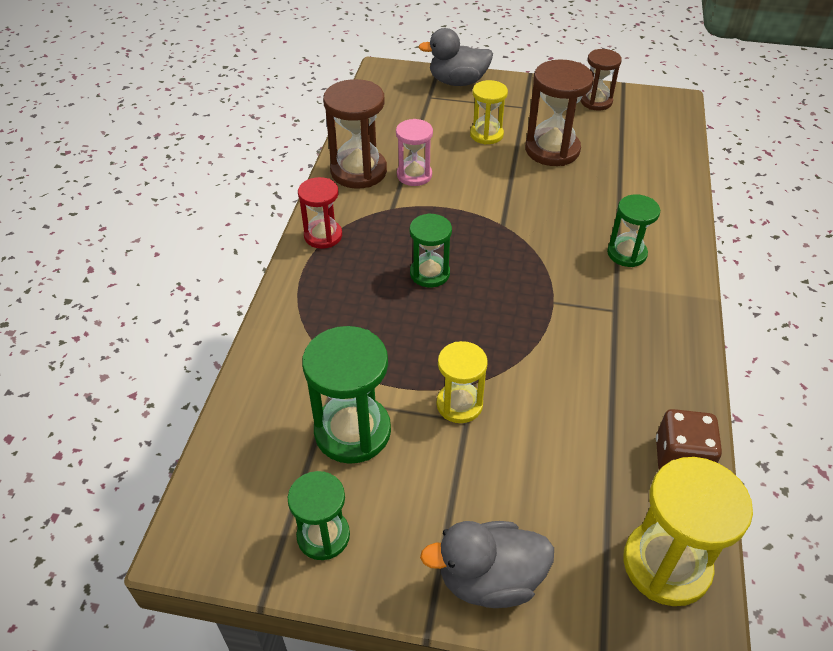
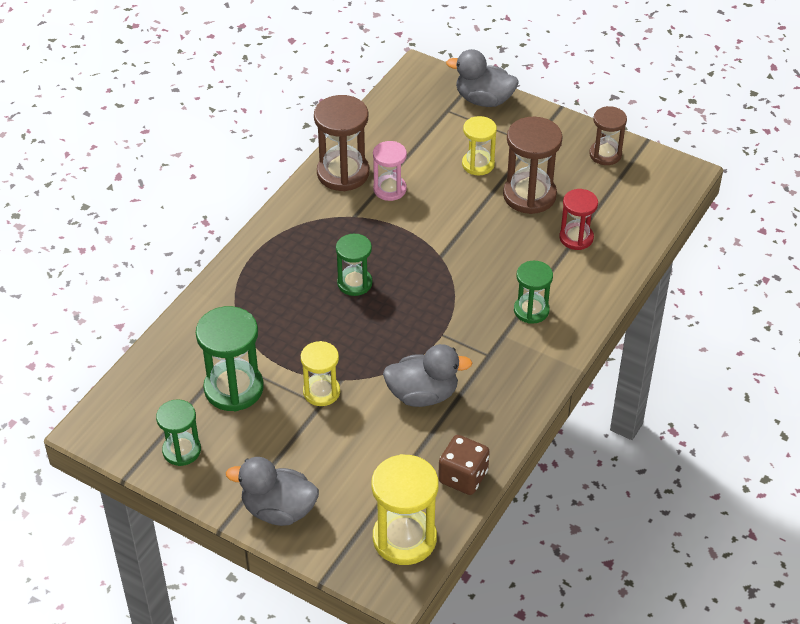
camera: 20 degrees right, 0 degrees up
(323, 236) = (284, 227): red hourglass -> red hourglass (576, 238)
(574, 374) = (423, 394): none -> grey duck

